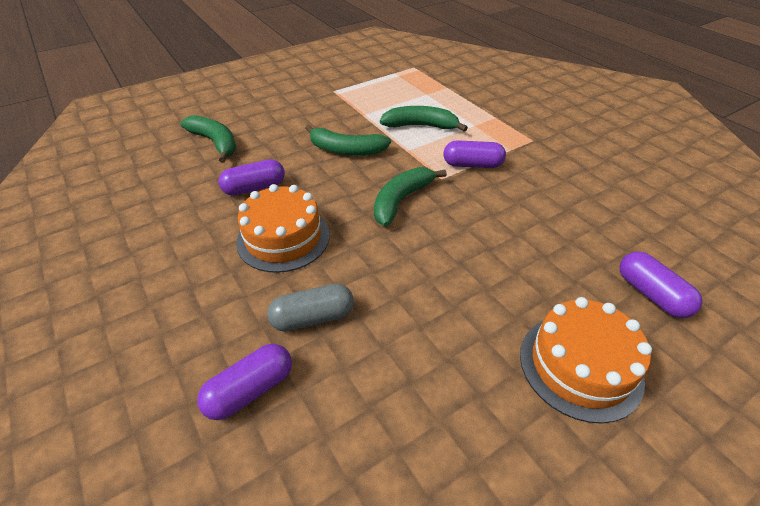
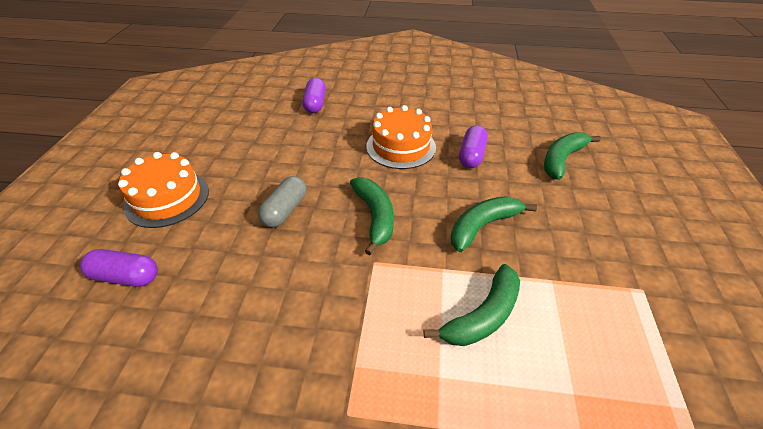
camera: 130 degrees right, 0 degrees up
(215, 143) = (562, 159): green banana -> green banana turned 135 degrees clockwise
(313, 317) = (327, 132): grey capsule -> grey capsule (285, 210)
(472, 165) = (368, 302): purple capsule -> none

